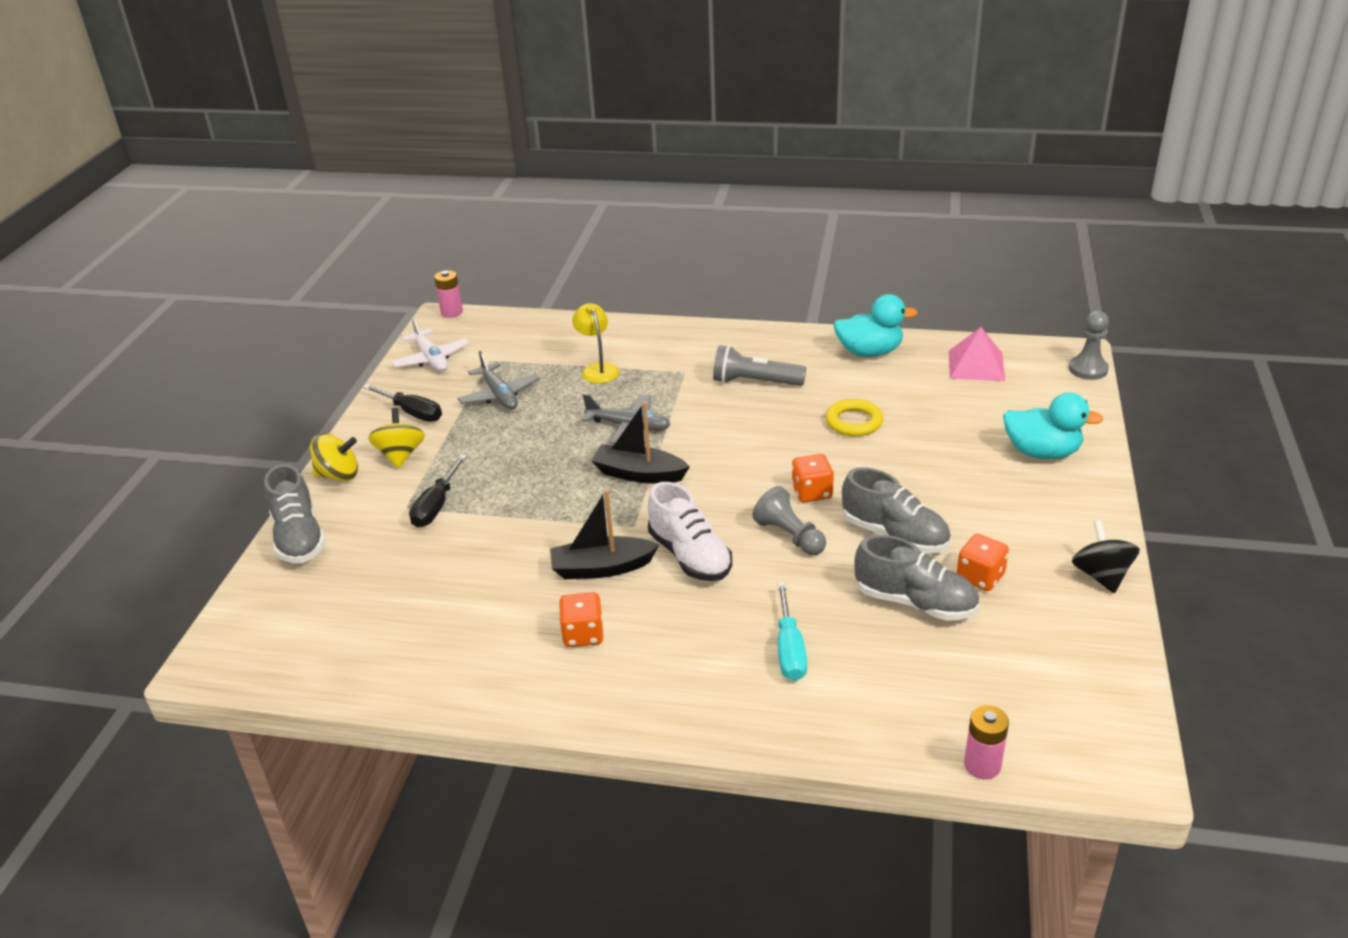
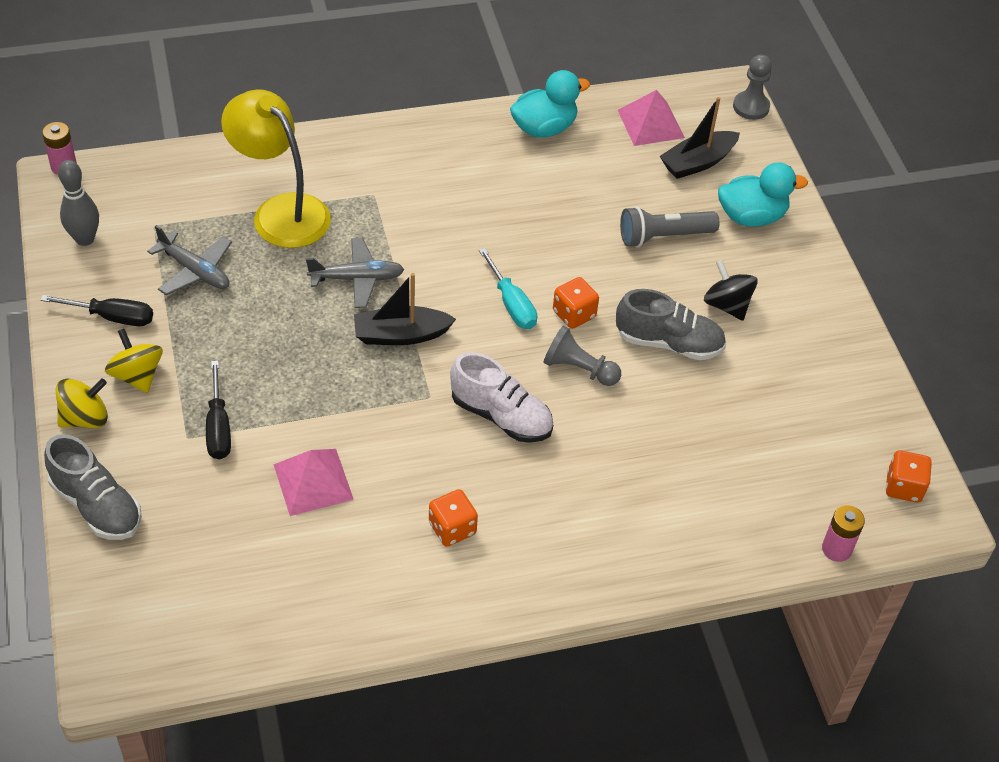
camera: 30 degrees left, 15 degrees up
(431, 359) = (85, 239): white plane -> grey bowling pin
(485, 565) = (313, 482): none -> pink pyramid
(598, 369) = (281, 211): yellow lamp -> yellow lamp, size x1.84
(602, 568) = (428, 452): black boat -> black boat (698, 162)
(755, 382) = (452, 192): grey flashlight -> grey flashlight (663, 237)
(789, 649) = (638, 488): turquoise screwdriver -> turquoise screwdriver (511, 303)
(854, 422) = (571, 220): yellow ring -> none
(915, 602) = (718, 409): grey shoe -> none
(980, 577) = (758, 368): orange dice -> orange dice (903, 487)
(1101, 576) = (851, 339): black spinning top -> black spinning top (727, 305)

